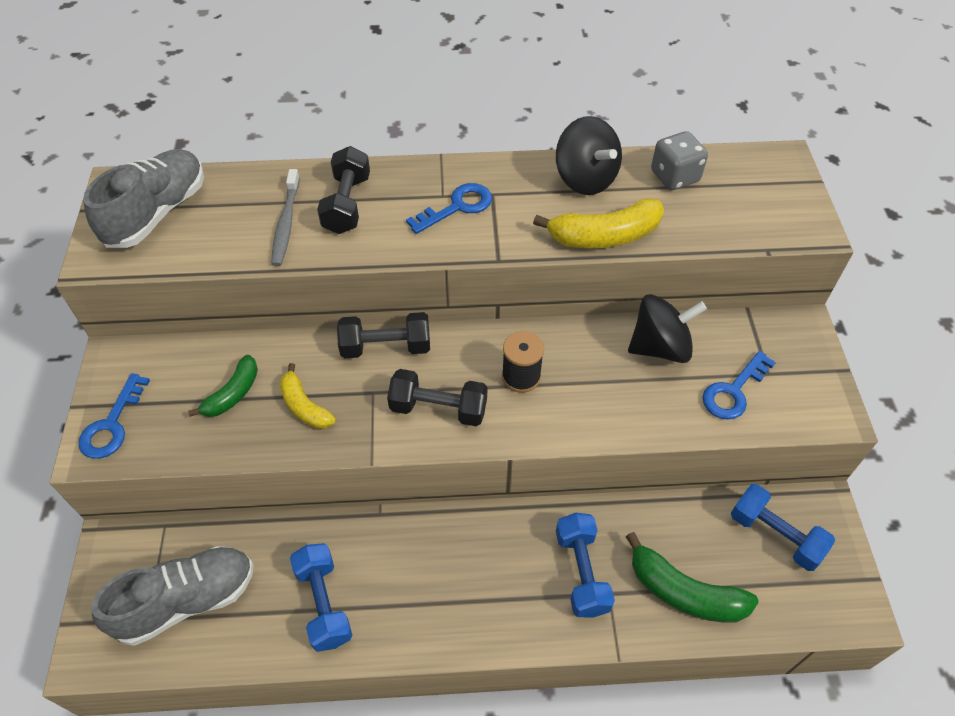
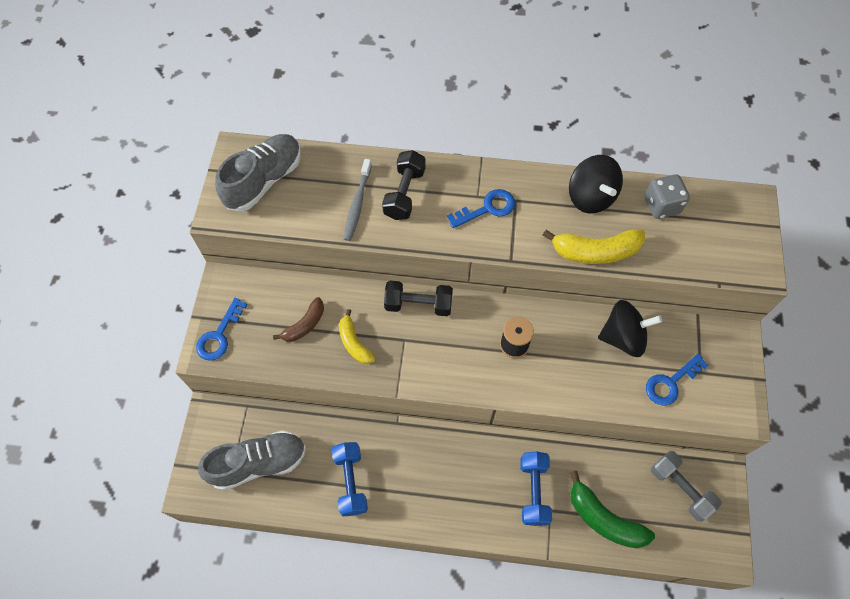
camera: 10 degrees right, 10 degrees up
(233, 394) = (304, 325): green banana -> brown banana
(438, 408) = (450, 361): black dumbbell -> none
(775, 535) = (680, 488): blue dumbbell -> grey dumbbell

